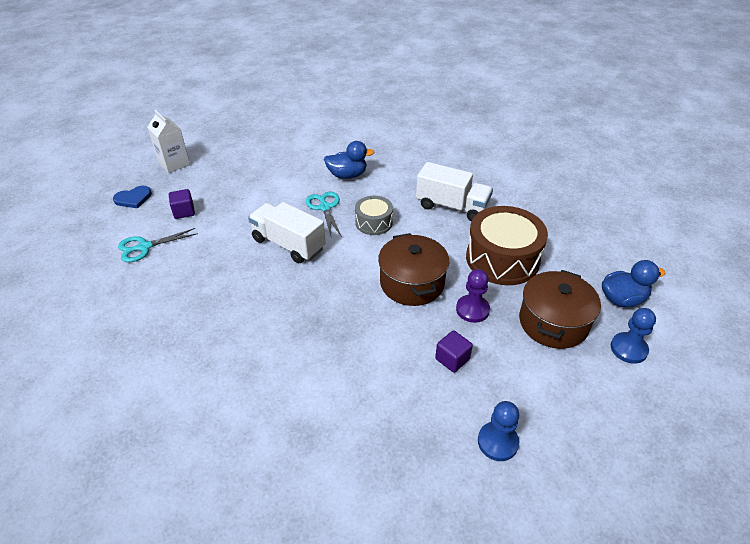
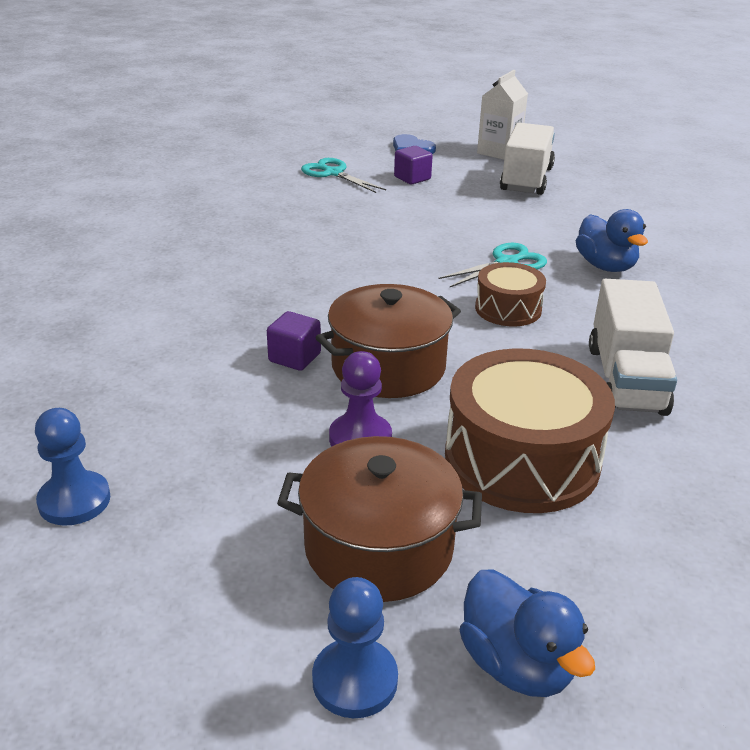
camera: 70 degrees right, 10 degrees down
(288, 244) = (403, 253): white truck -> white truck (526, 179)
(374, 222) = (508, 309): grey drum -> brown drum
(452, 359) = (236, 431): purple cube -> purple cube (294, 357)

